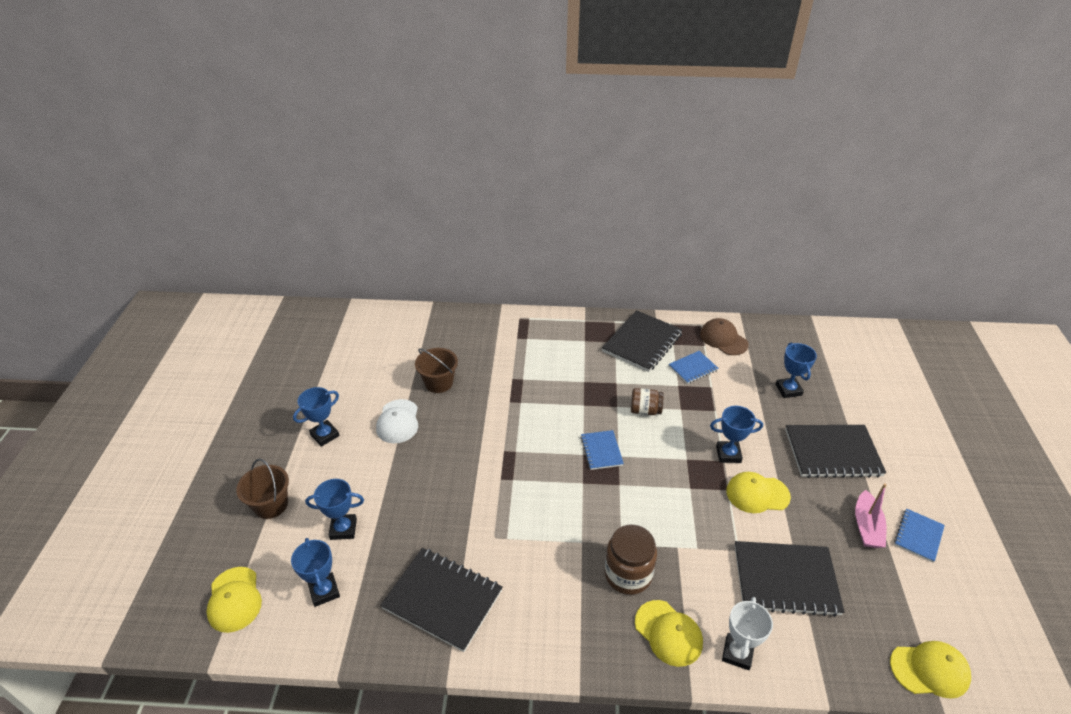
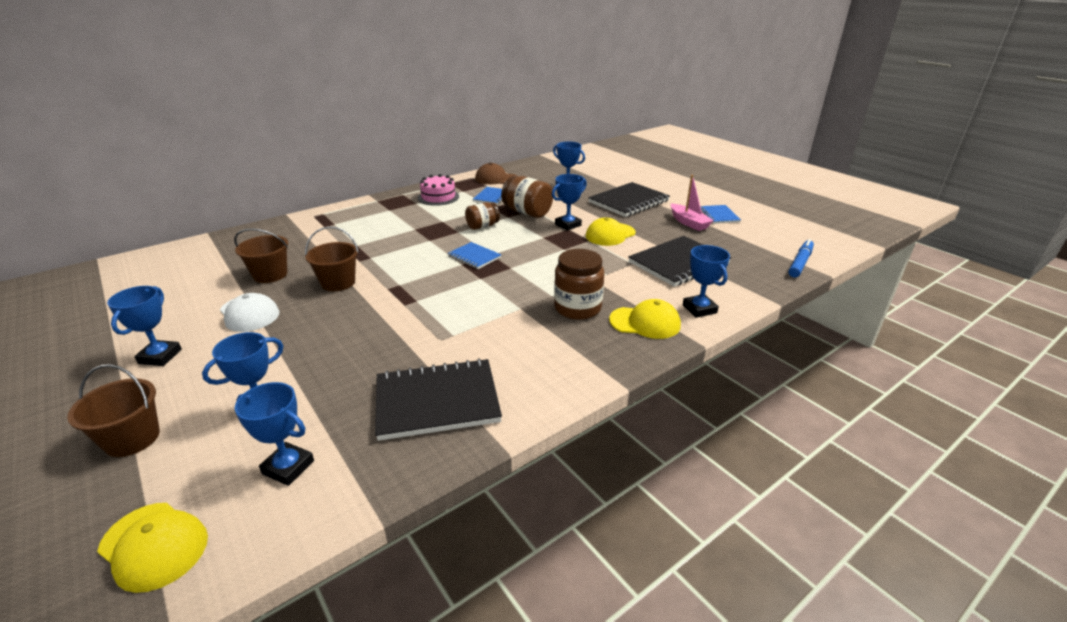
camera: 40 degrees left, 10 degrees down
(475, 421) = (338, 283): none -> brown bucket
(642, 343) = (438, 197): black notebook -> pink cake
(705, 412) = (527, 212): none -> brown jar
(737, 653) = (699, 309): white trophy -> blue trophy
(929, 670) = (800, 263): yellow cap -> blue marker

